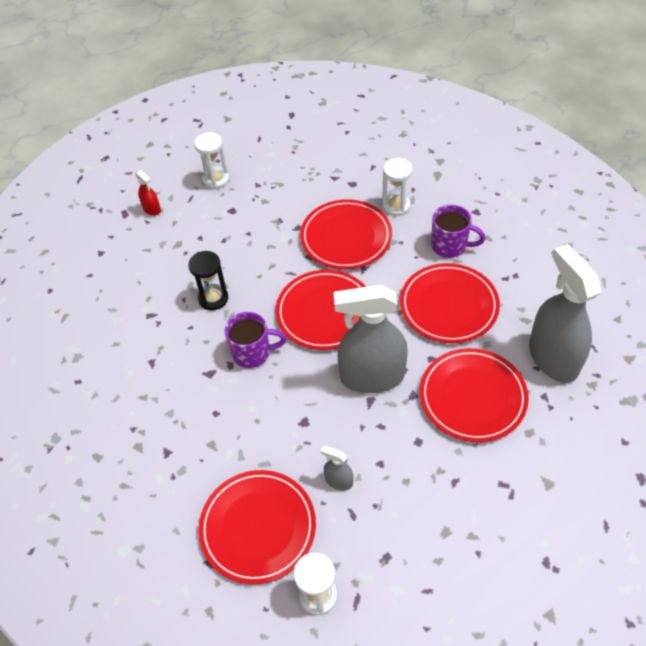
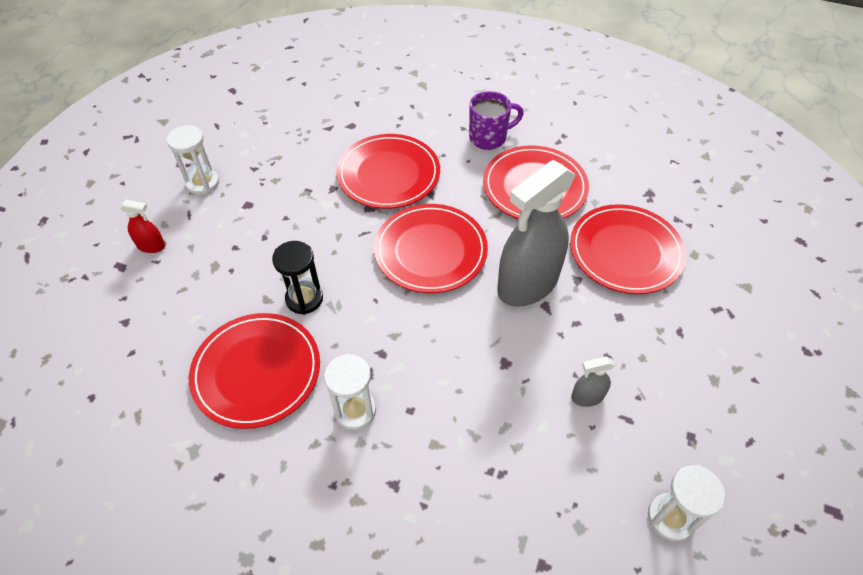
camera: 40 degrees left, 0 degrees up
(253, 353) = (395, 328): purple mug -> none
(258, 527) = (556, 494): red plate -> red plate (257, 372)
(396, 206) = (410, 126): white hourglass -> white hourglass (355, 410)
(553, 358) = (654, 185): grey spray bottle -> none

